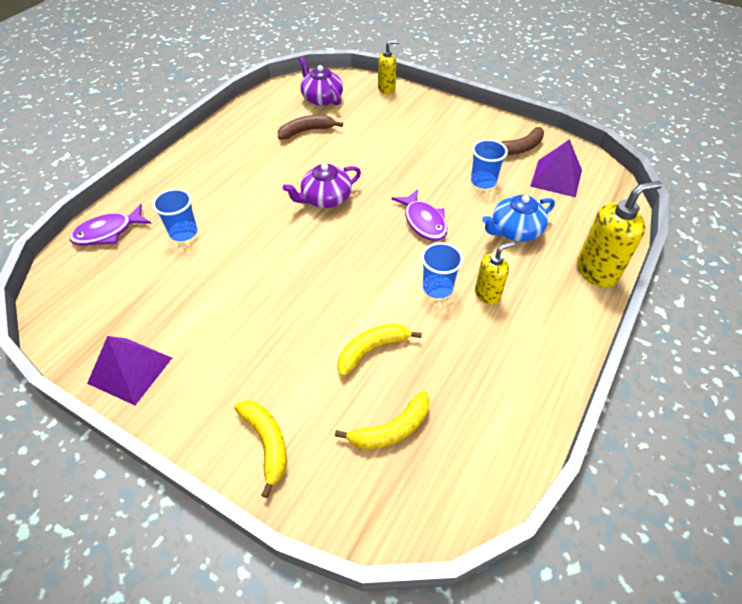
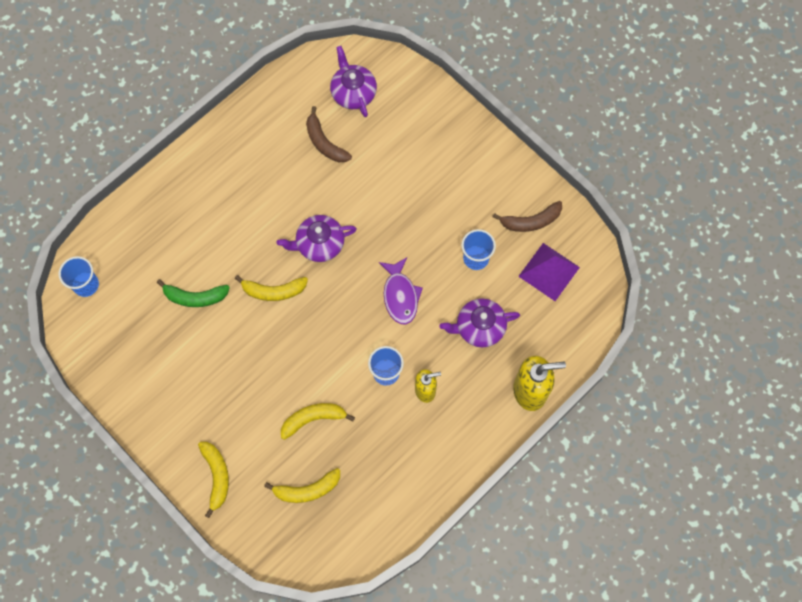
camera: 15 degrees right, 20 degrees up
(108, 232) = (119, 237): purple fish -> none
(130, 370) = (127, 389): purple pyramid -> none
(183, 232) = (184, 254): blue cup -> blue cup (86, 285)
(202, 265) = (195, 297): none -> green banana
(289, 243) = (273, 291): none -> yellow banana
(306, 131) = (324, 142): brown banana -> brown banana turned 120 degrees counterclockwise
(386, 89) = (427, 93): yellow soap dispenser -> none
(515, 230) = (479, 327): blue teapot -> purple teapot

